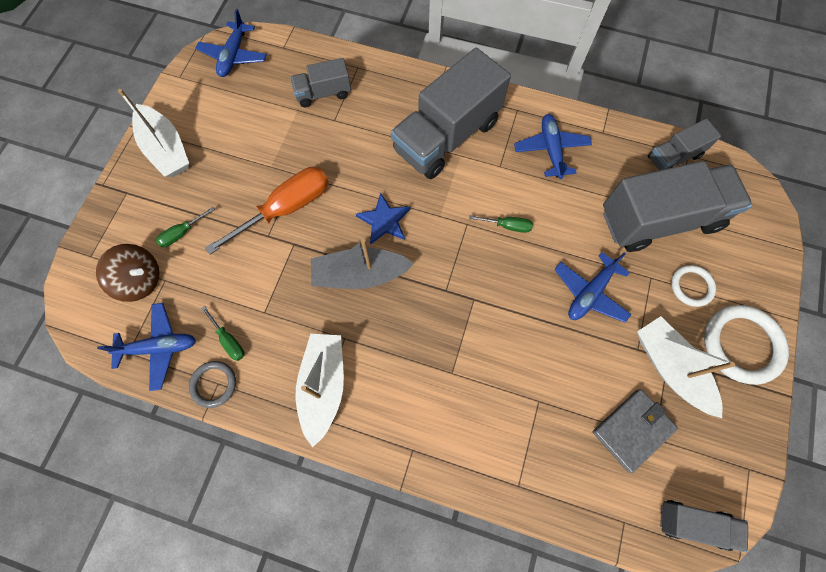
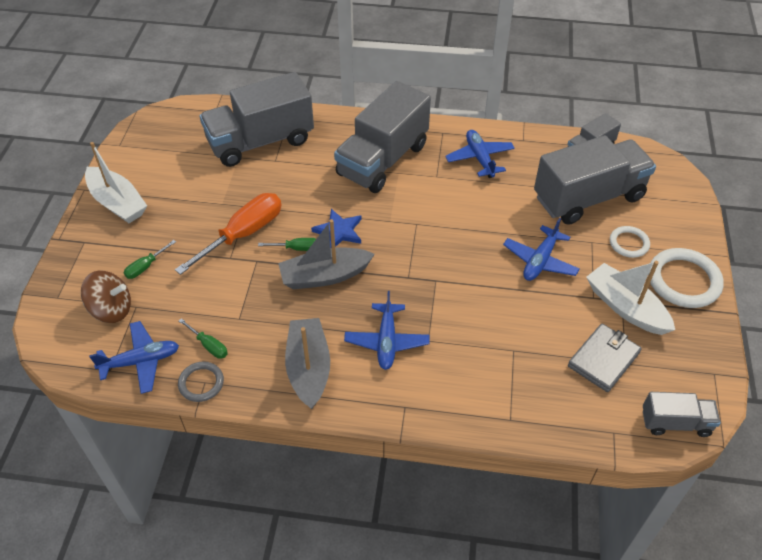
camera: 10 degrees left, 20 degrees down
(234, 56) = (169, 123): blue plane -> blue plane (386, 341)
(323, 93) = (260, 141): grey truck -> grey truck, size x1.99
(323, 386) = (308, 368): white boat -> grey boat
(507, 226) = (453, 220): green screwdriver -> green screwdriver (296, 248)

